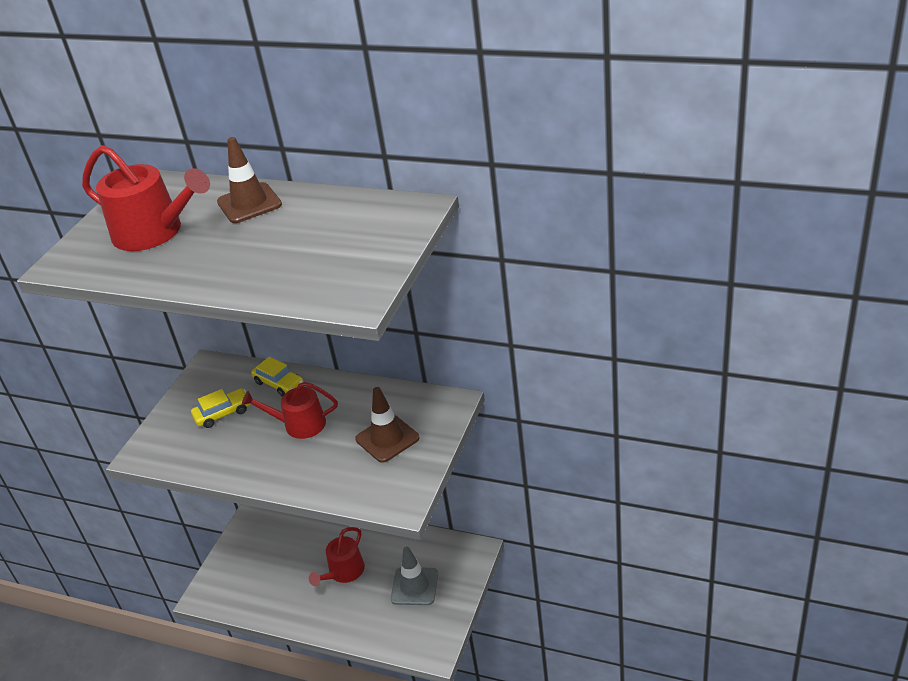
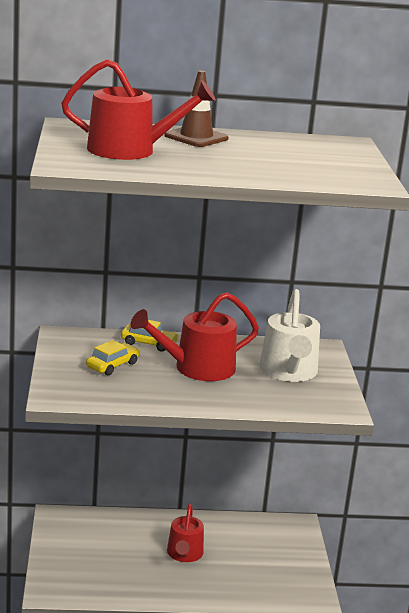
camera: 30 degrees left, 15 degrees down
(299, 424) = (197, 368): red watering can -> red watering can, size x1.50
(387, 438) = (289, 372): brown traffic cone -> white watering can
(414, 586) = (261, 556): grey traffic cone -> none

